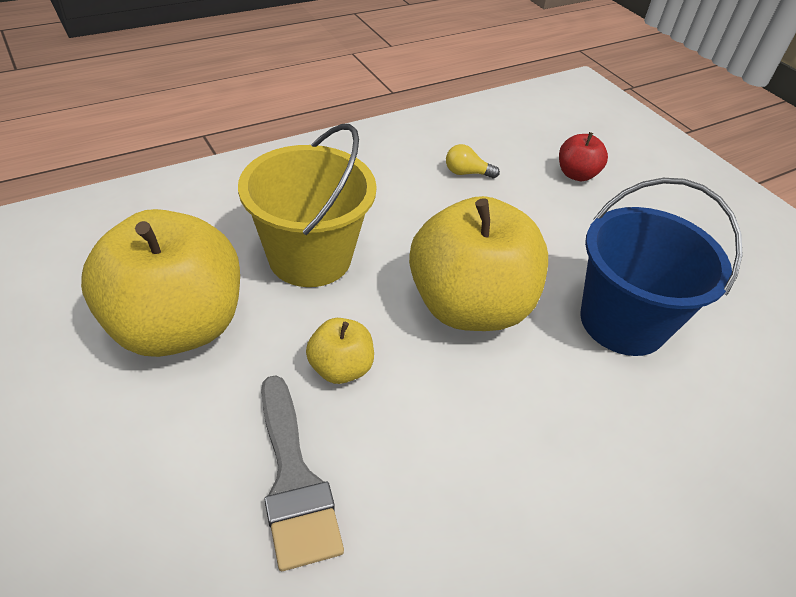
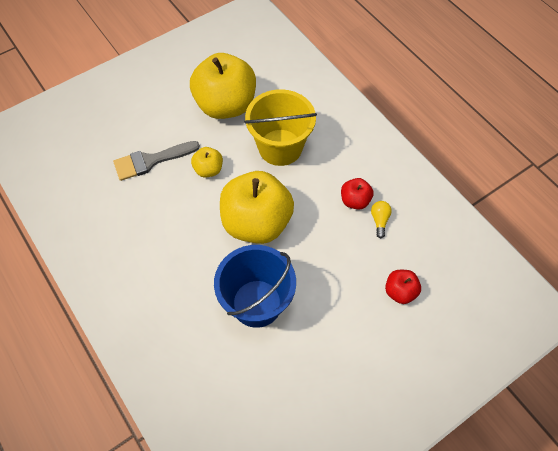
camera: 90 degrees right, 15 degrees up
(431, 190) = (355, 201): none -> red apple

